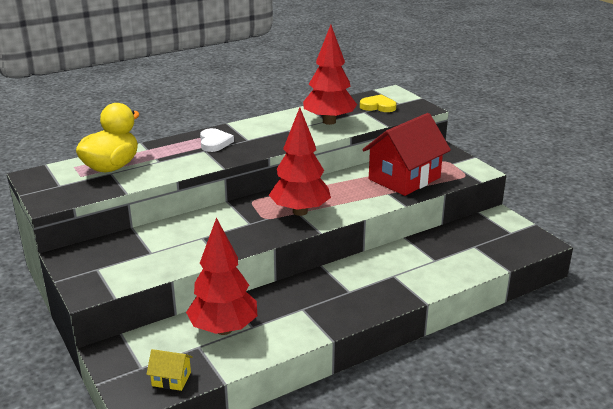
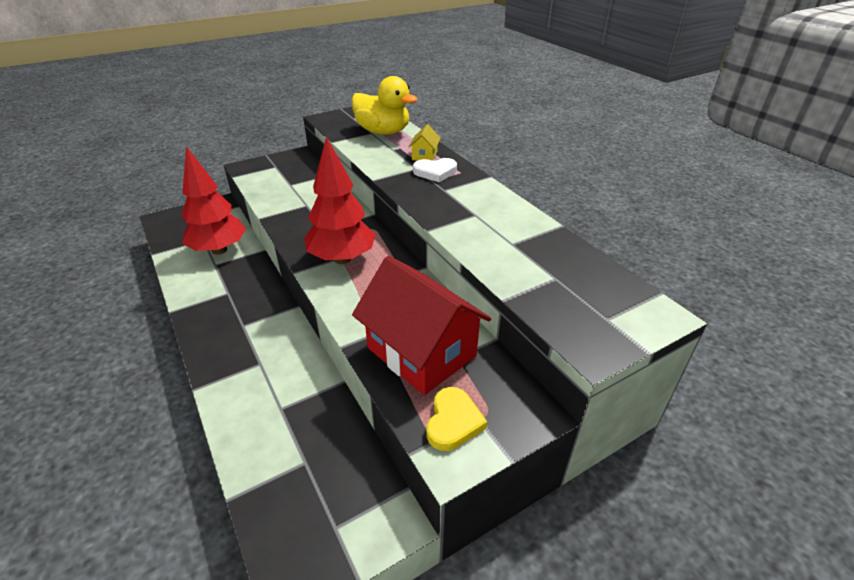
camera: 90 degrees right, 10 degrees up
(171, 379) = (172, 231): yellow house -> yellow house (424, 155)
(329, 121) = (508, 245): red tree -> none
(378, 106) = (582, 293): yellow heart -> yellow heart (453, 421)

